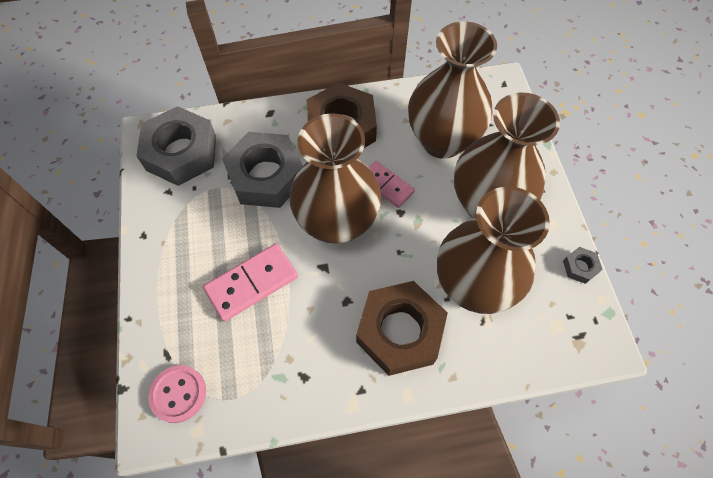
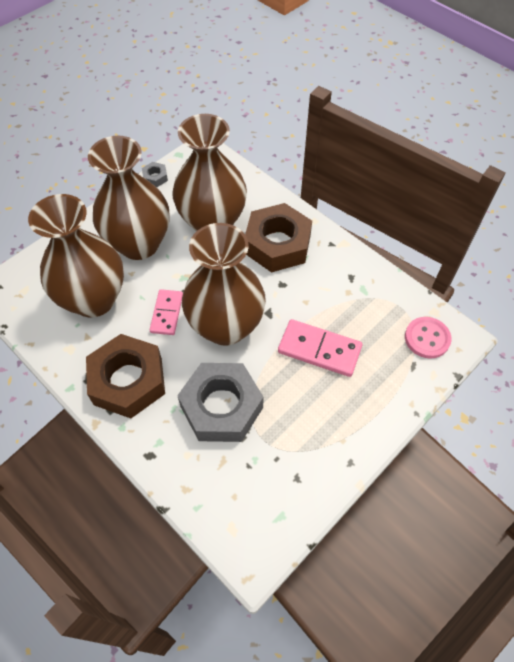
camera: 125 degrees left, 5 degrees down
(181, 153) = (250, 501): grey nut -> none

